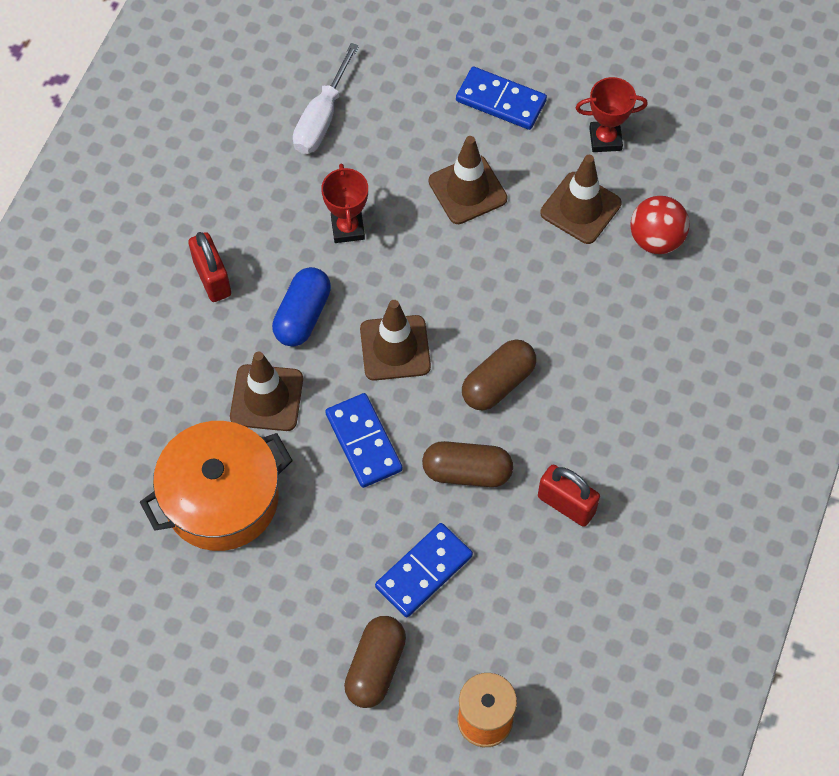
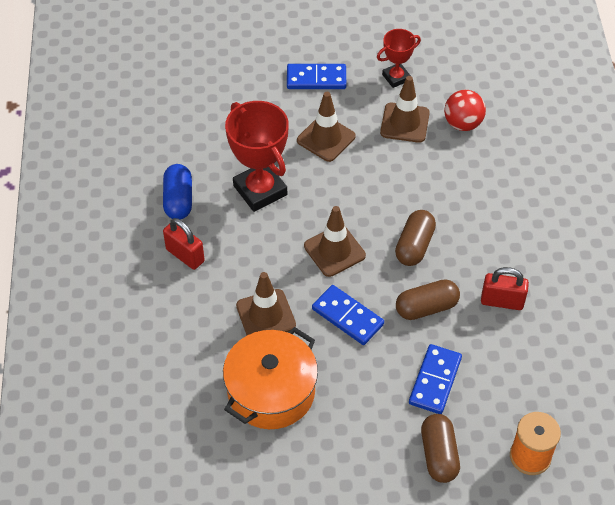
camera: 25 degrees left, 10 degrees down
(302, 315) = (260, 255): blue capsule -> blue capsule (178, 200)
(322, 117) = (204, 130): white screwdriver -> none
(348, 228) = (260, 190): red trophy -> red trophy, size x1.78

